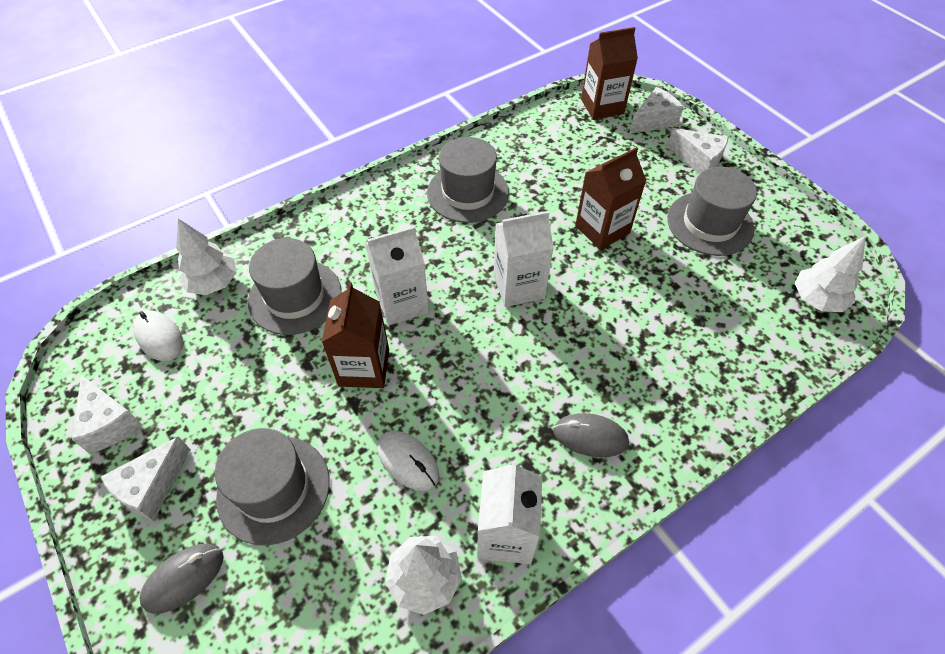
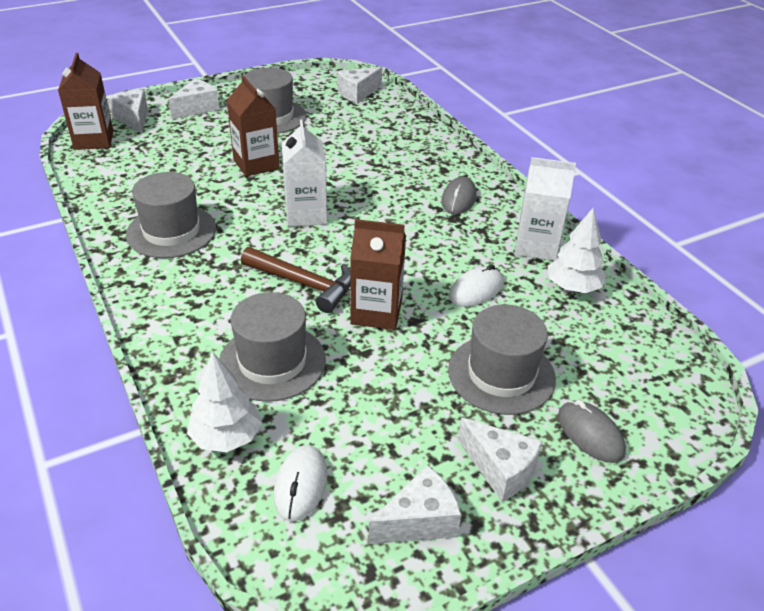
camera: 85 degrees left, 15 degrees down
(159, 337) = (301, 485): white mouse -> white mouse turned 45 degrees counterclockwise
(402, 303) = (304, 284): white carton -> brown hammer
(817, 299) = (357, 93): white tree -> white cheese

